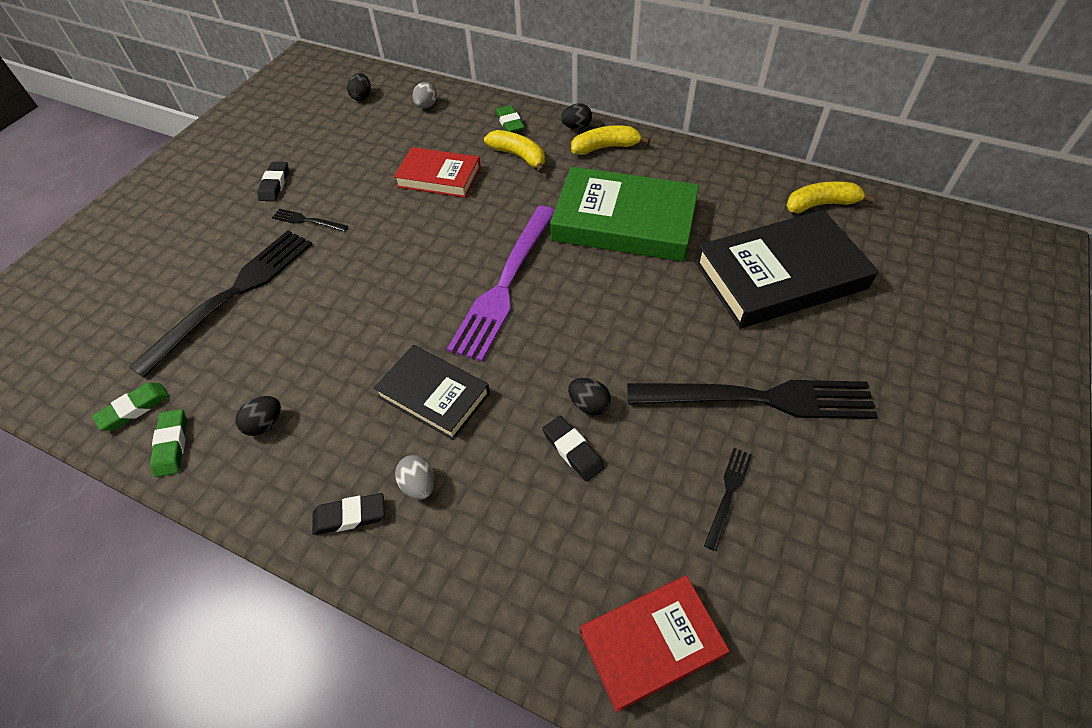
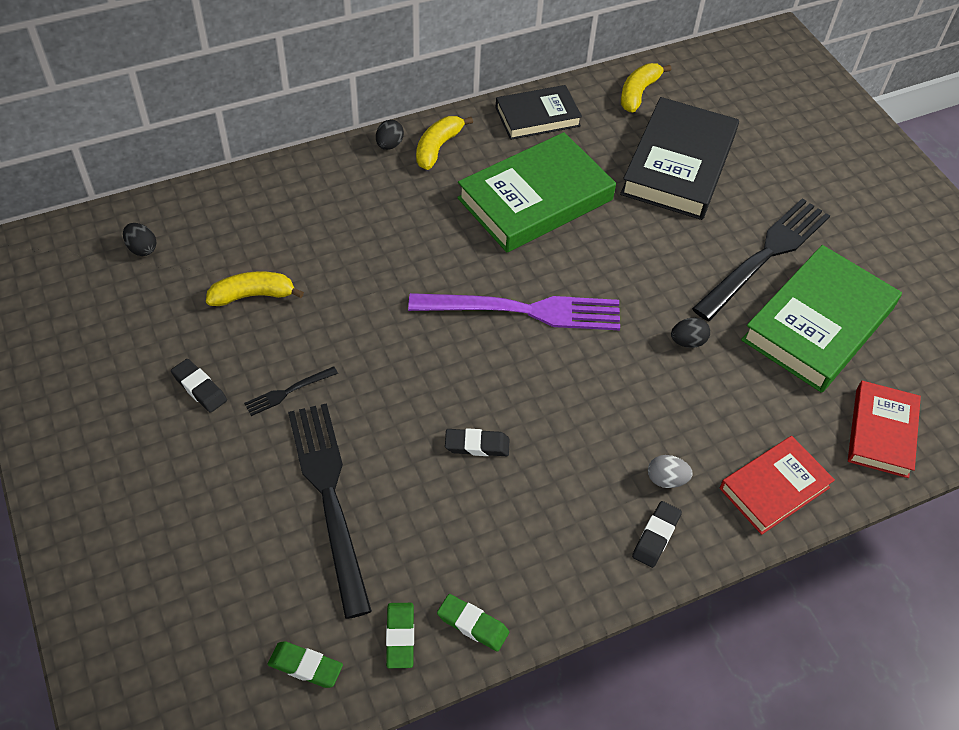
camera: 55 degrees left, 0 degrees up
(265, 424) = (514, 547): black egg -> none
(426, 106) = (224, 214): grey egg -> none
(434, 395) = (592, 422): black book -> black book (537, 117)
(439, 177) = (342, 269): red book -> red book (774, 488)
(505, 285) = (524, 310): purple fork -> purple fork turned 60 degrees counterclockwise
(510, 123) = (327, 178): green eraser -> green eraser (305, 666)
(519, 156) = (381, 203): yellow banana -> yellow banana (253, 295)
(572, 450) = (716, 376): black eraser -> black eraser (477, 445)
(728, 493) = (818, 324): black fork -> green book

